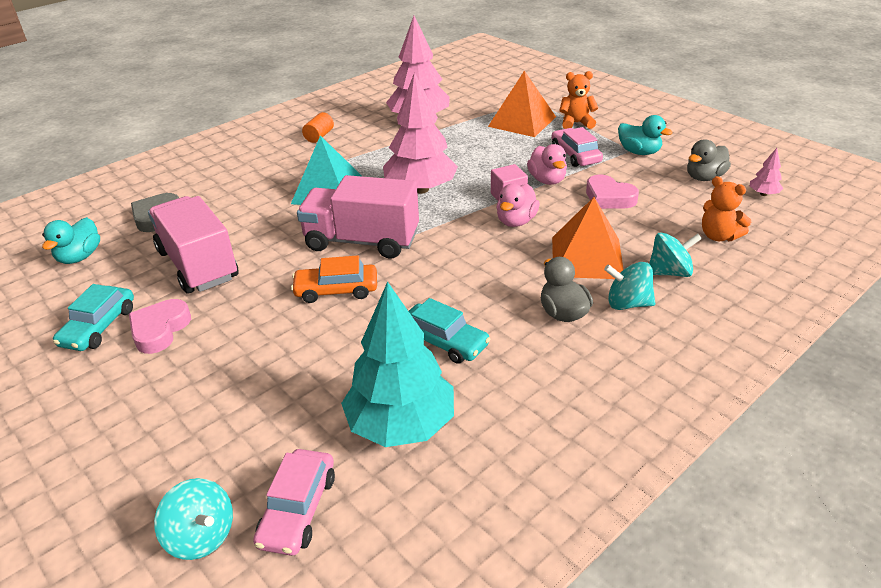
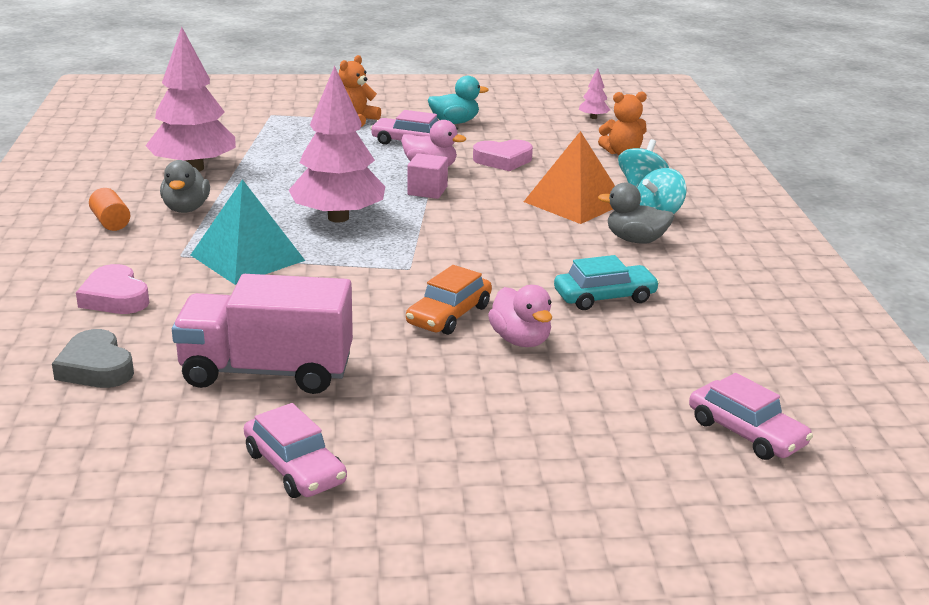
camera: 55 degrees left, 10 degrees down
(80, 257) = (96, 444): turquoise duck -> none
(99, 327) = (294, 467): turquoise car -> pink car
(160, 330) = (365, 429): pink heart -> pink heart (115, 297)
(201, 536) = (731, 490): turquoise spinning top -> none
(362, 241) = (382, 275): pink truck -> none
(401, 424) = (692, 353): turquoise tree -> none
(516, 221) = (473, 204): pink duck -> pink duck (520, 340)
(522, 121) = (304, 134): orange pyramid -> none
(704, 177) = (536, 122): grey duck -> grey duck (186, 209)

